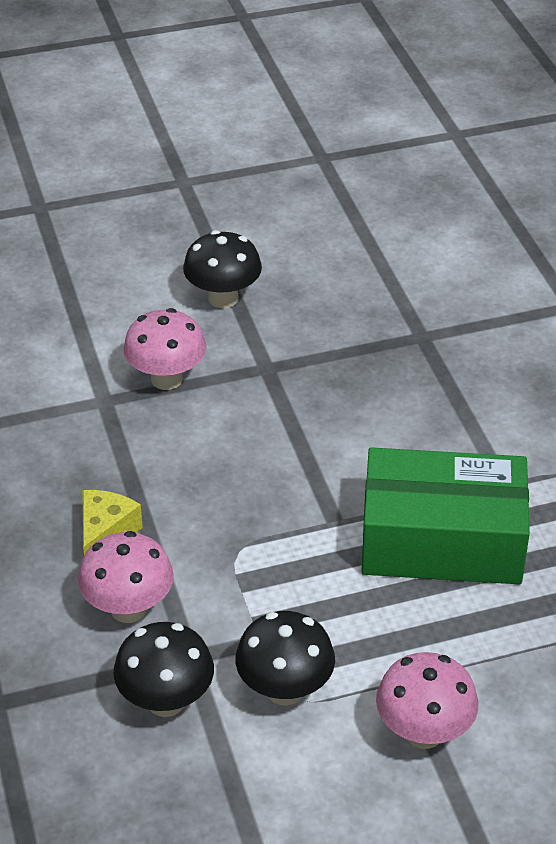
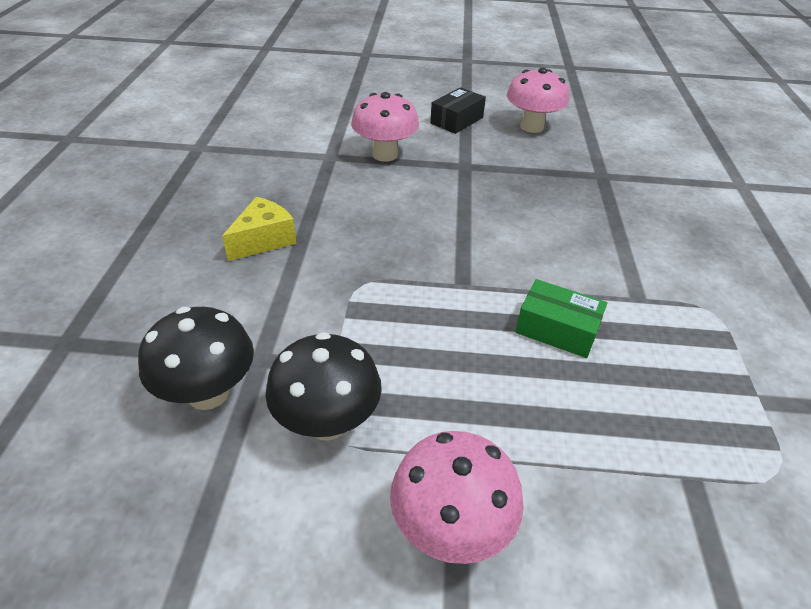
camera: 20 degrees right, 0 degrees up
(128, 608) = (238, 300): pink mushroom -> pink mushroom (532, 127)
(223, 298) = (457, 120): black mushroom -> black box
(442, 541) = (557, 329): green box -> green box, size x0.46

